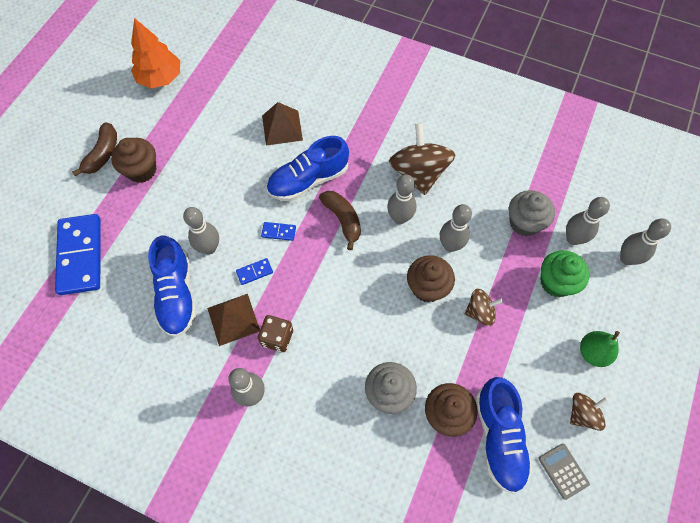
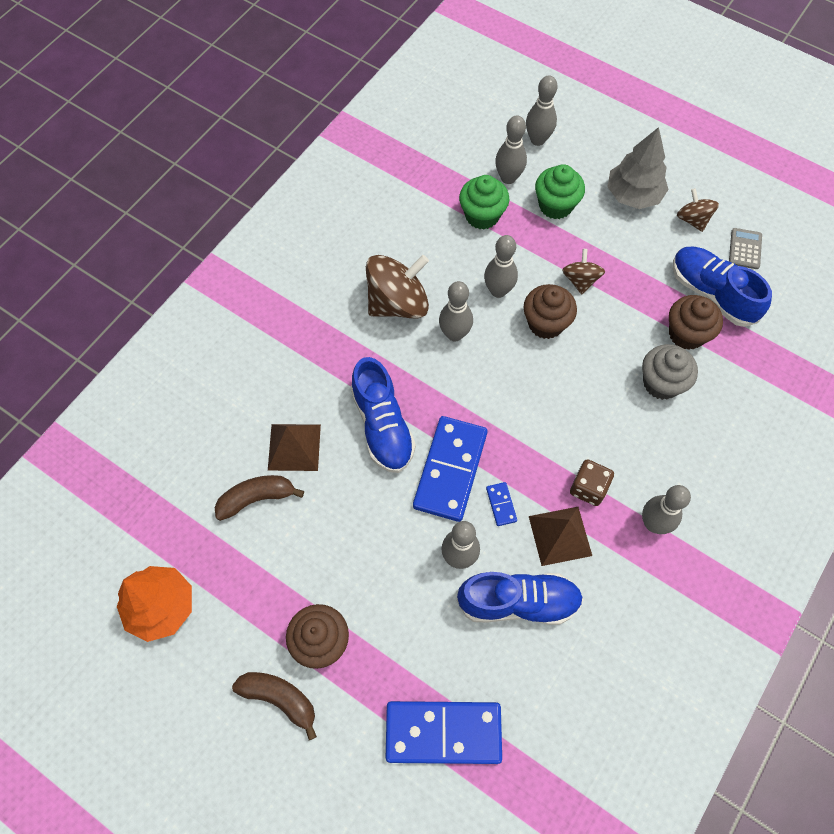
camera: 80 degrees left, 0 degrees up
(278, 232) = (450, 470): blue domino -> blue domino, size x2.44
(343, 219) = (446, 395): brown banana -> brown banana (256, 498)
(419, 173) = (398, 303): brown spinning top -> brown spinning top turned 150 degrees clockwise
(499, 437) = (712, 293): blue shoe -> blue shoe turned 135 degrees counterclockwise
(524, 223) = (482, 215): grey cupcake -> green cupcake
(563, 471) = (745, 249): grey calculator -> grey calculator turned 120 degrees clockwise
(593, 352) = (633, 195): green pear -> grey tree

